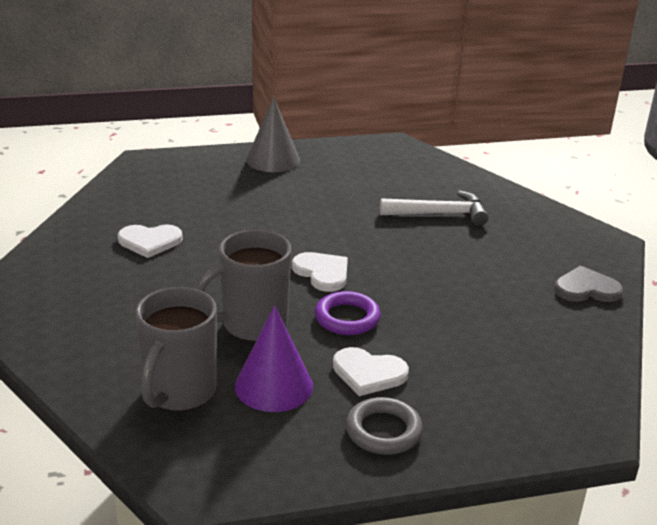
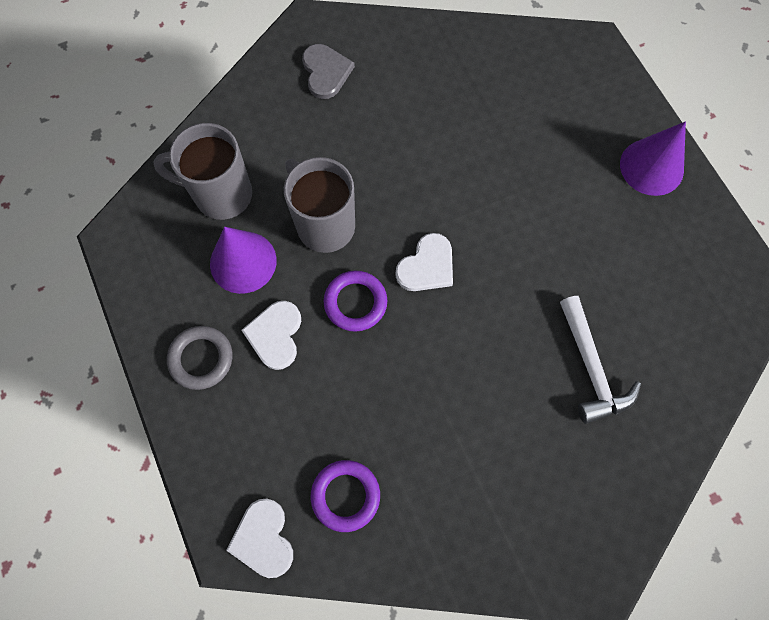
camera: 80 degrees right, 40 degrees up
(150, 242) = (436, 104): white heart -> white heart (263, 539)
(273, 160) = (651, 167): grey cone -> purple cone
(543, 351) = (345, 495): none -> purple ring
(586, 289) = (476, 545): grey heart -> grey heart (326, 72)

